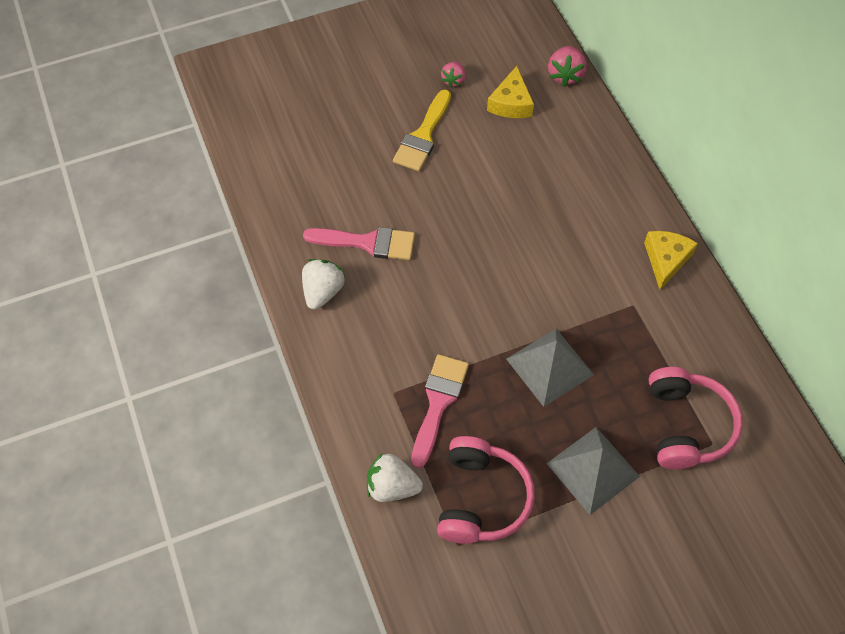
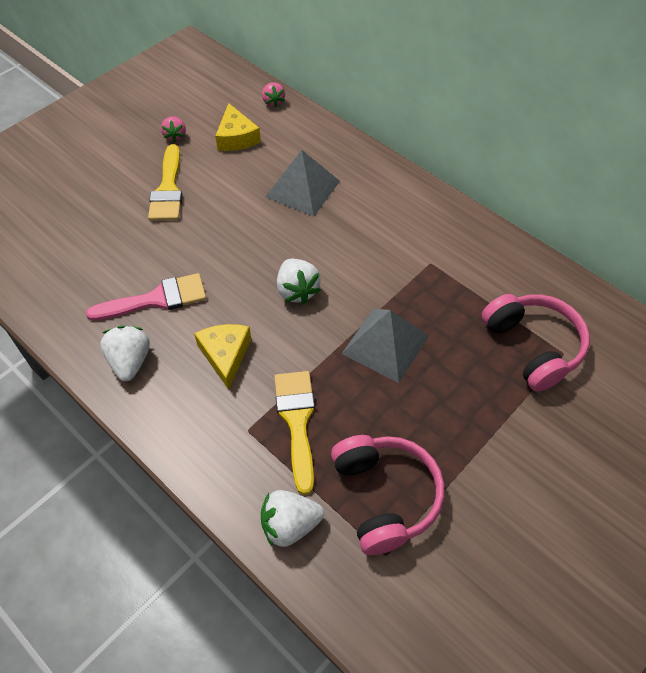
camera: 25 degrees left, 5 degrees down
(438, 403) = (297, 421): pink brush -> yellow brush
(495, 283) = (297, 290): none -> white strawberry
(565, 75) = (273, 102): pink strawberry -> pink strawberry, size x0.65
(592, 470) = (474, 422): grey pyramid -> grey pyramid (302, 189)
(666, 260) = (437, 216): yellow cheese -> yellow cheese (225, 355)

